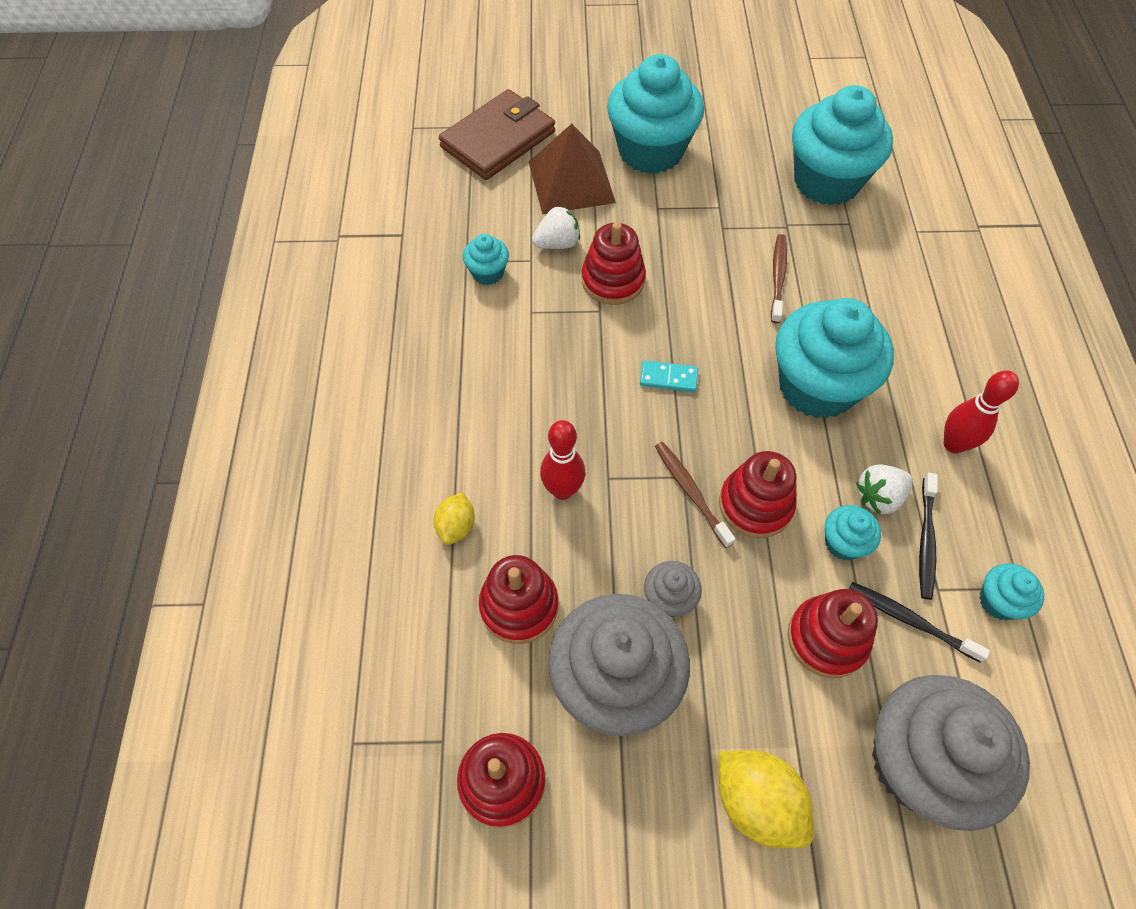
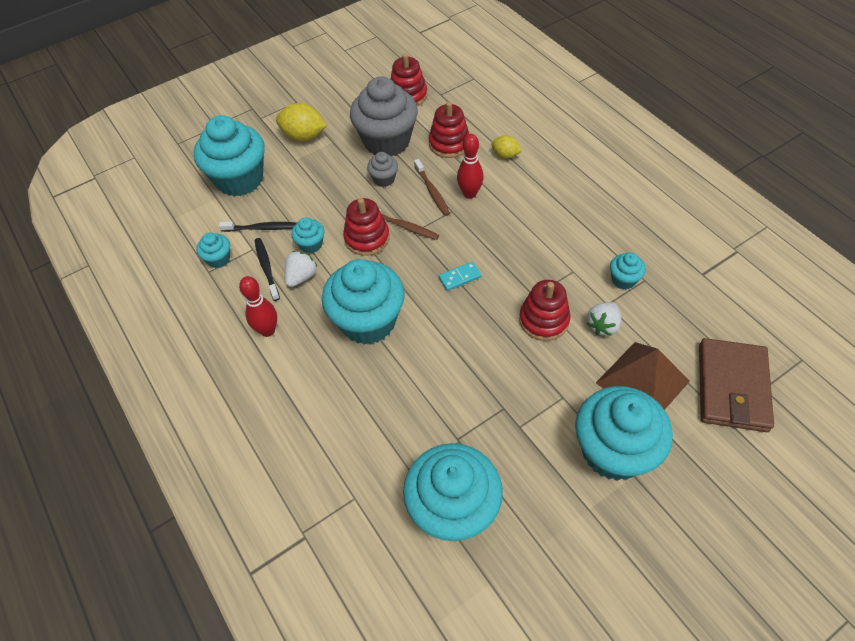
camera: 150 degrees right, 5 degrees down
(456, 526) = (505, 155): yellow lemon -> yellow lemon turned 45 degrees counterclockwise
(778, 278) = (437, 387): brown toothbrush -> brown toothbrush (432, 191)
(827, 638) = (300, 201): red stacking toy -> none
(919, 762) = (239, 179): grey cupcake -> turquoise cupcake

